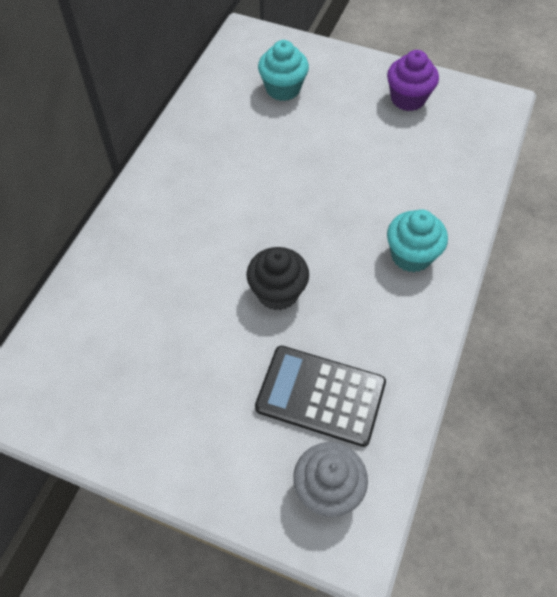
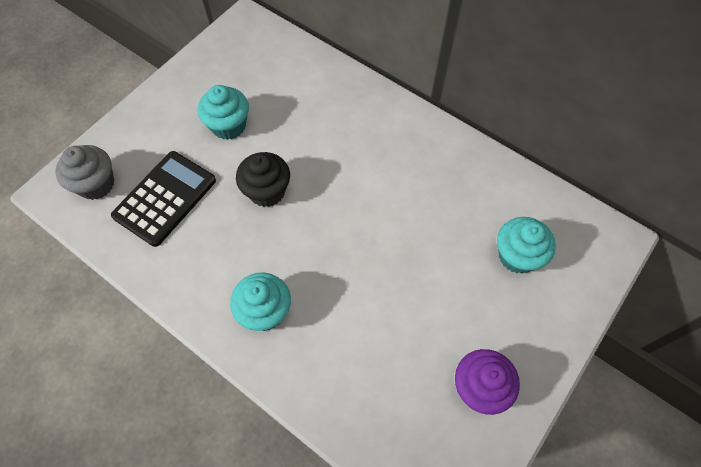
camera: 105 degrees right, 5 degrees up
(197, 361) = (228, 126): none -> turquoise cupcake

